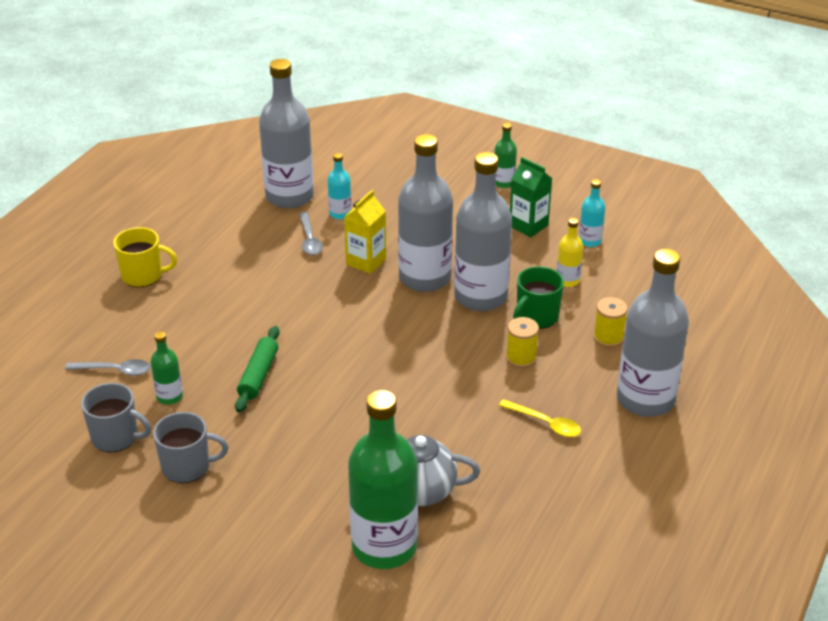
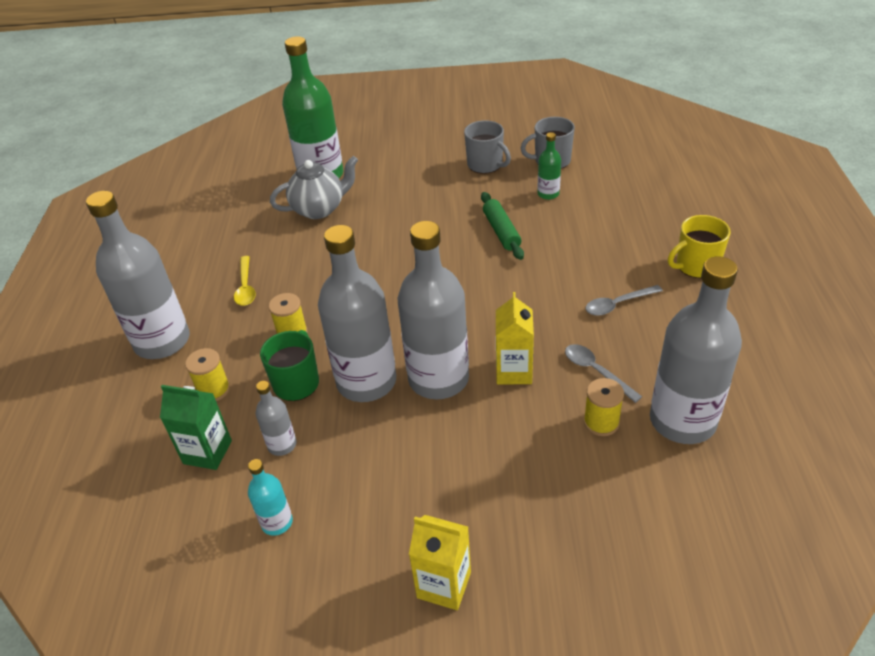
camera: 155 degrees right, 5 degrees up
(115, 370) = (609, 193): grey spoon -> grey spoon (617, 304)
(187, 467) = (485, 165): grey mug -> grey mug turned 105 degrees counterclockwise
(340, 213) = (601, 422): turquoise bottle -> yellow spool
(504, 182) = (444, 585): green bottle -> yellow carton
(528, 226) = (367, 512): green carton -> green carton (207, 452)
(545, 423) = (245, 287): yellow spoon -> yellow spoon turned 105 degrees counterclockwise
(567, 280) = (282, 445): yellow bottle -> grey bottle

